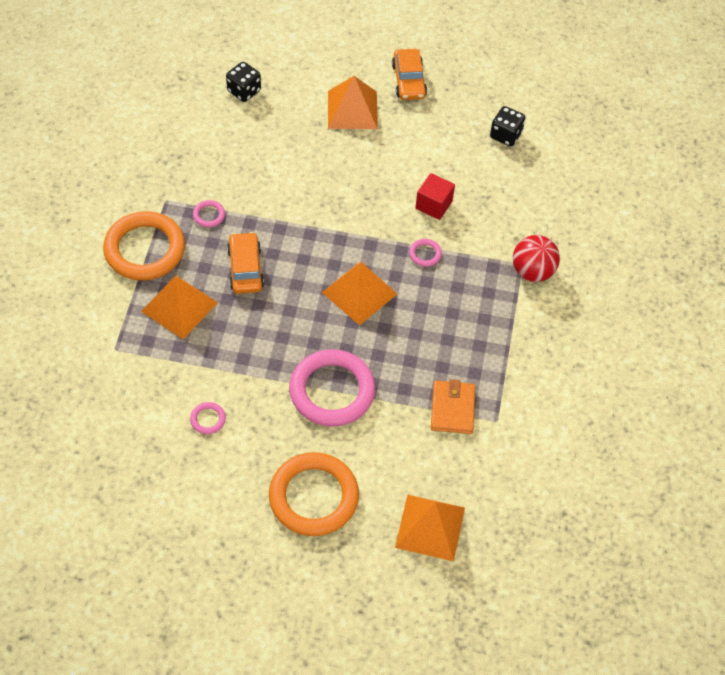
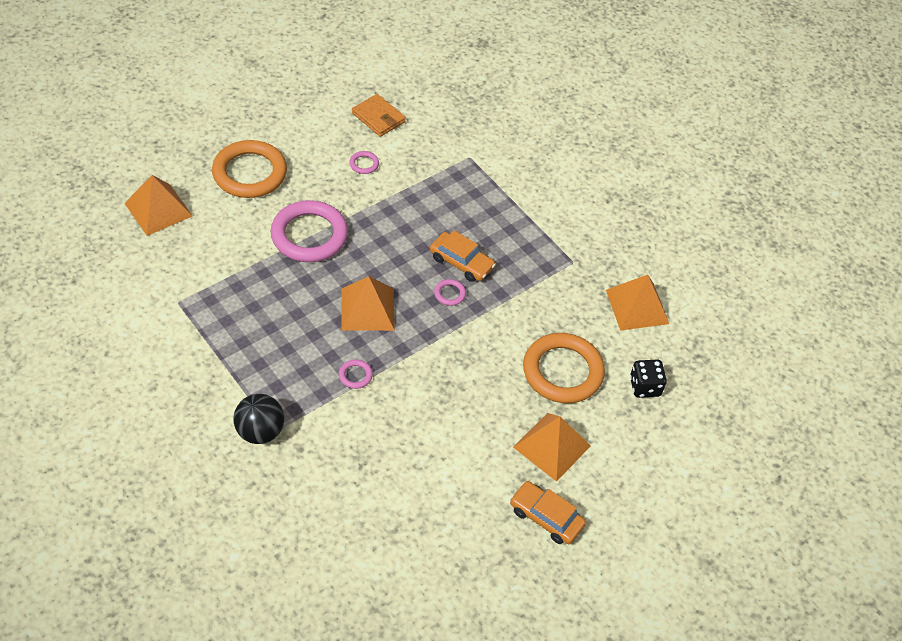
camera: 130 degrees right, 5 degrees down
(145, 249) = (538, 222): orange ring -> orange ring (562, 371)
(179, 306) = (467, 207): orange pyramid -> orange pyramid (637, 306)
(209, 215) = (533, 276): pink ring -> pink ring (449, 294)
(434, 205) = (394, 420): red cube -> none
(452, 409) = (216, 286): orange wallet -> orange wallet (378, 118)
(505, 135) = (409, 539): black dice -> none
(532, 271) = (260, 431): red ball -> black ball

